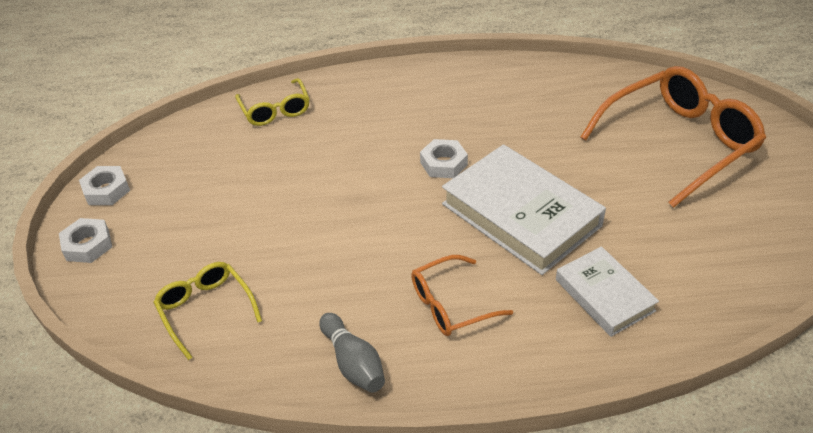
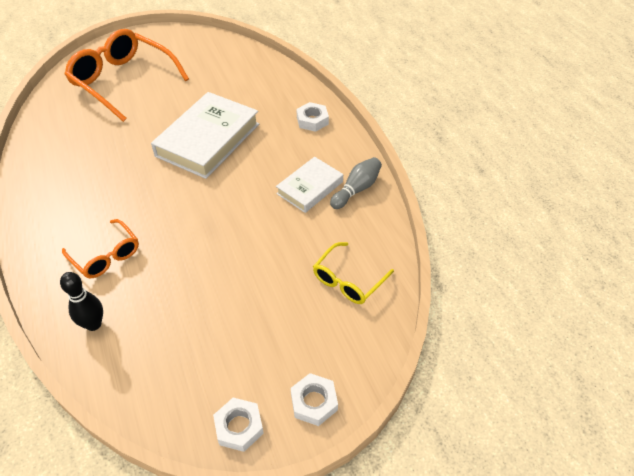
camera: 110 degrees left, 5 degrees up
(275, 110) = (93, 324): yellow glasses -> black bowling pin
(443, 163) = (160, 187): white nut -> white nut (312, 120)
(451, 304) = (295, 157): orange glasses -> orange glasses (106, 256)
(604, 295) = (266, 100): white book -> white book (310, 188)

